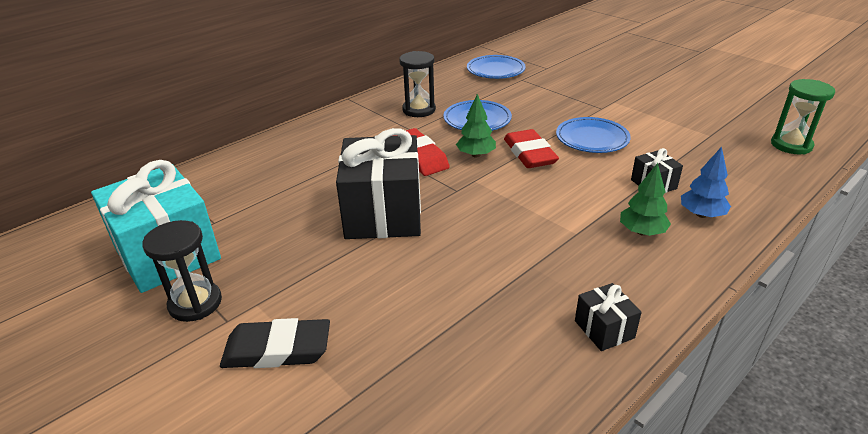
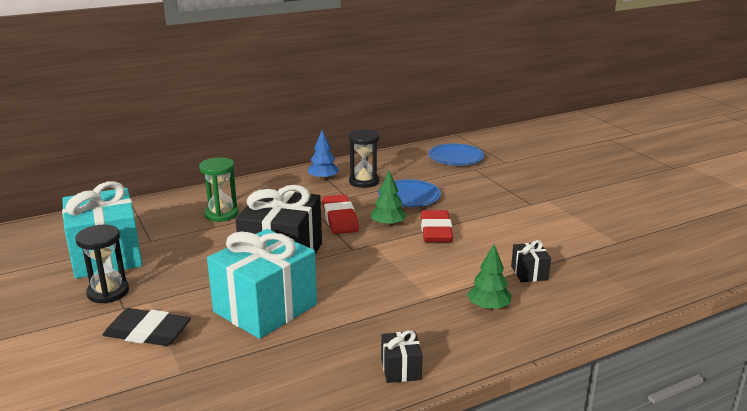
camera: 15 degrees right, 10 degrees down
(403, 284) = (265, 308): none -> turquoise gift
(592, 139) = (501, 228): blue plate -> none
(701, 214) = (554, 304): blue tree -> blue tree (323, 179)
(791, 145) = (692, 263): green hourglass -> green hourglass (221, 214)

